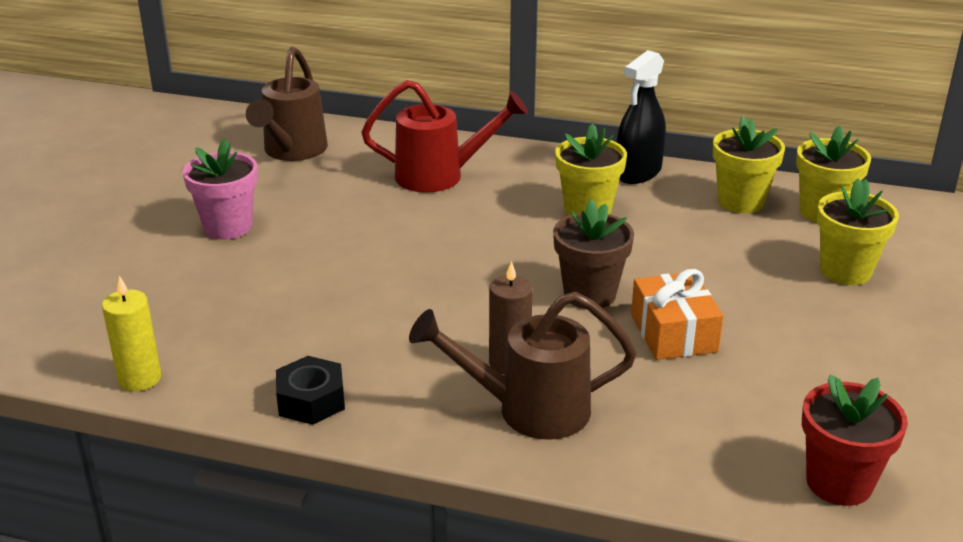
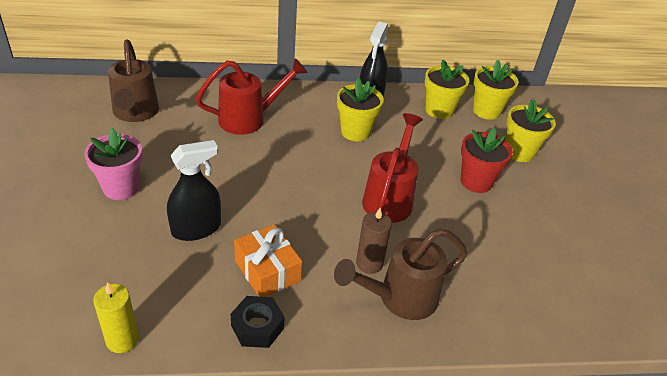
camera: 25 degrees left, 10 degrees up
(296, 284) = (196, 229): none -> black spray bottle
(589, 294) = (389, 198): brown flower pot -> red watering can
(673, 333) = (452, 218): orange gift -> orange gift (267, 271)
(839, 483) = (592, 307): red flower pot -> red flower pot (476, 182)

